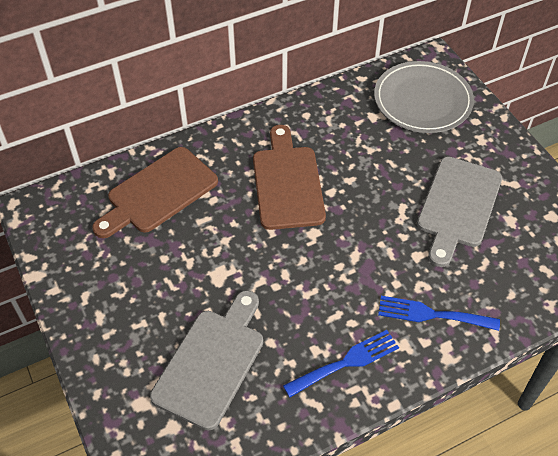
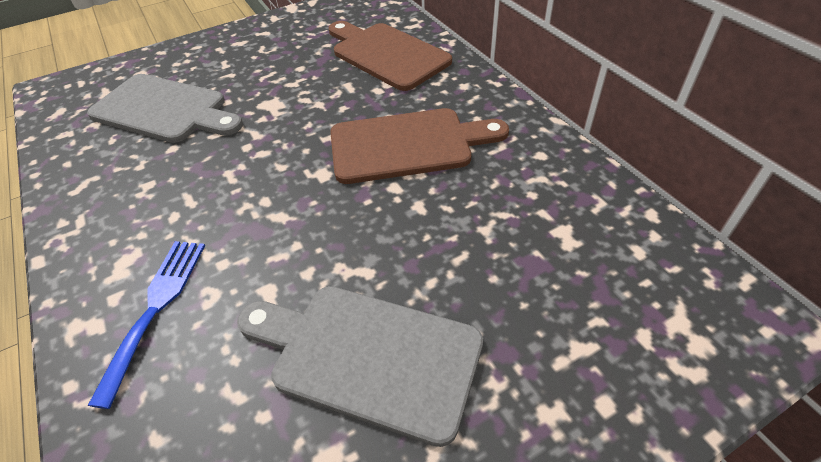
camera: 90 degrees right, 5 degrees down
(346, 362) = (119, 213): blue fork -> none
(422, 101) = (630, 305): grey plate -> none

